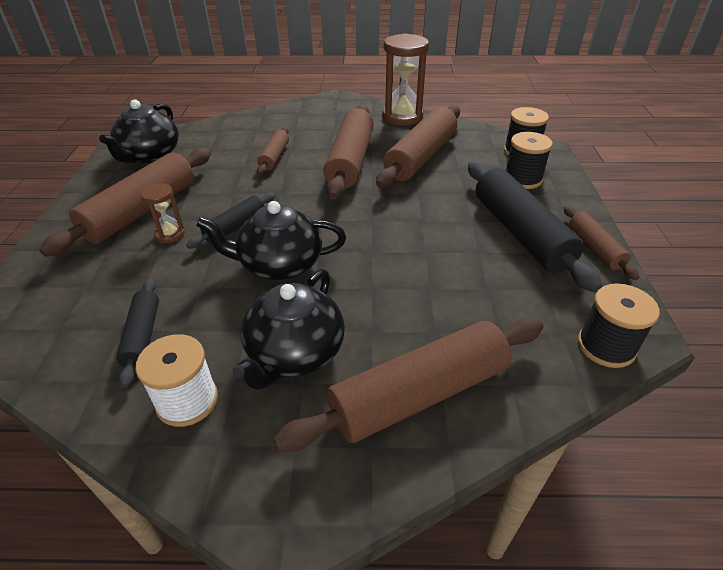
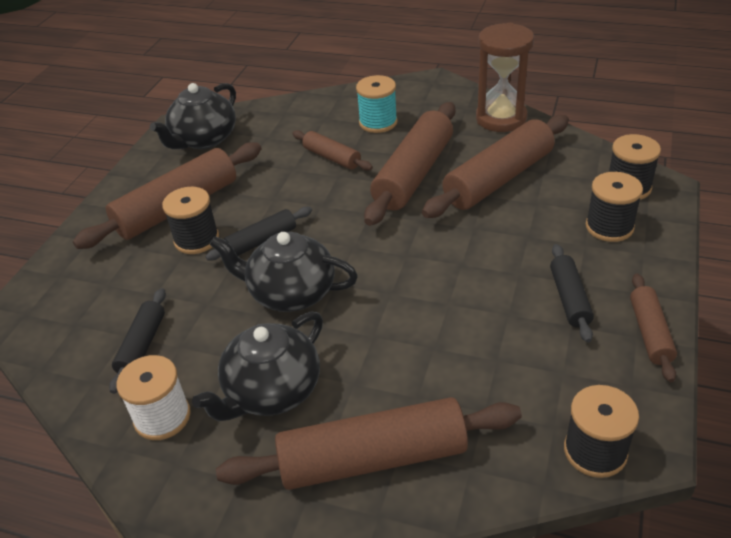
camera: 20 degrees right, 0 degrees up
(170, 234) = (196, 239): brown hourglass -> black spool
(275, 157) = (332, 157): brown rolling pin -> brown rolling pin turned 75 degrees counterclockwise
(304, 128) = (378, 122): none -> turquoise spool
(521, 233) = (570, 298): black rolling pin -> black rolling pin, size x0.52

